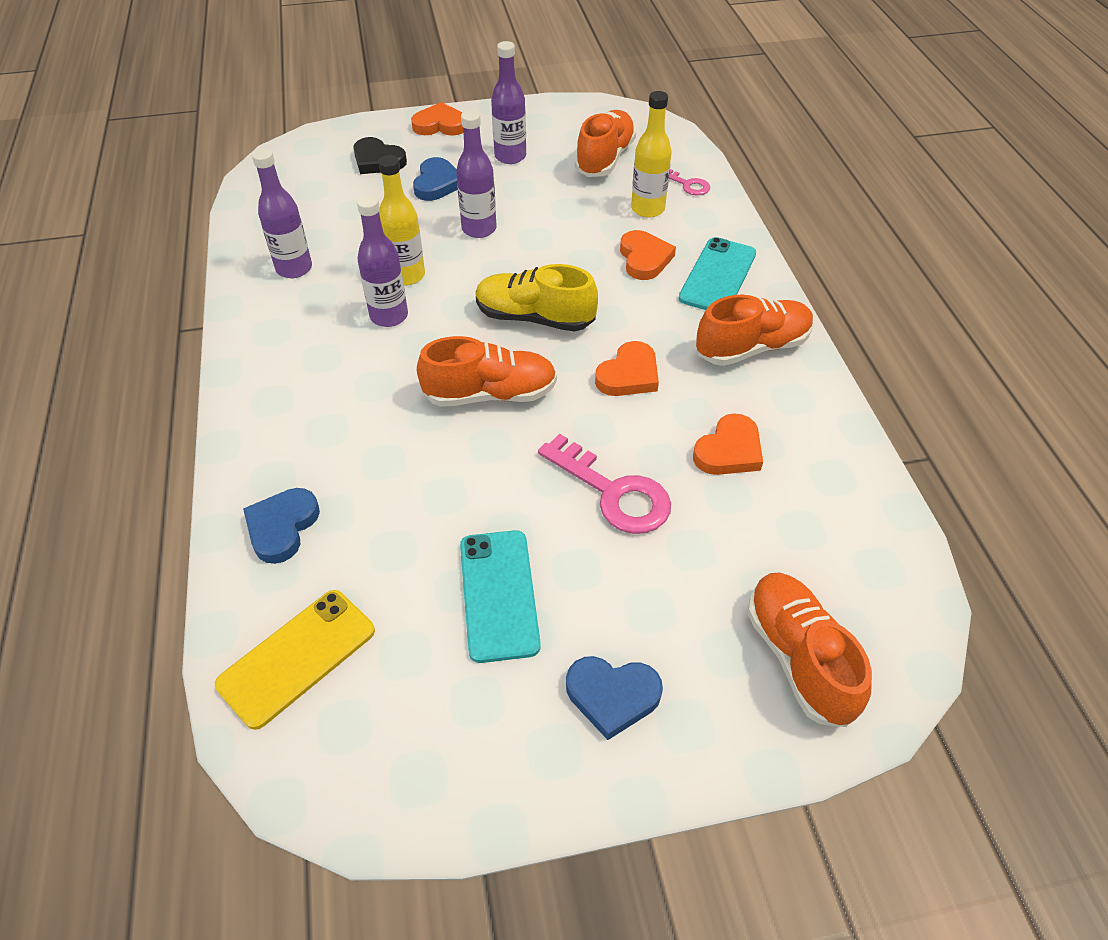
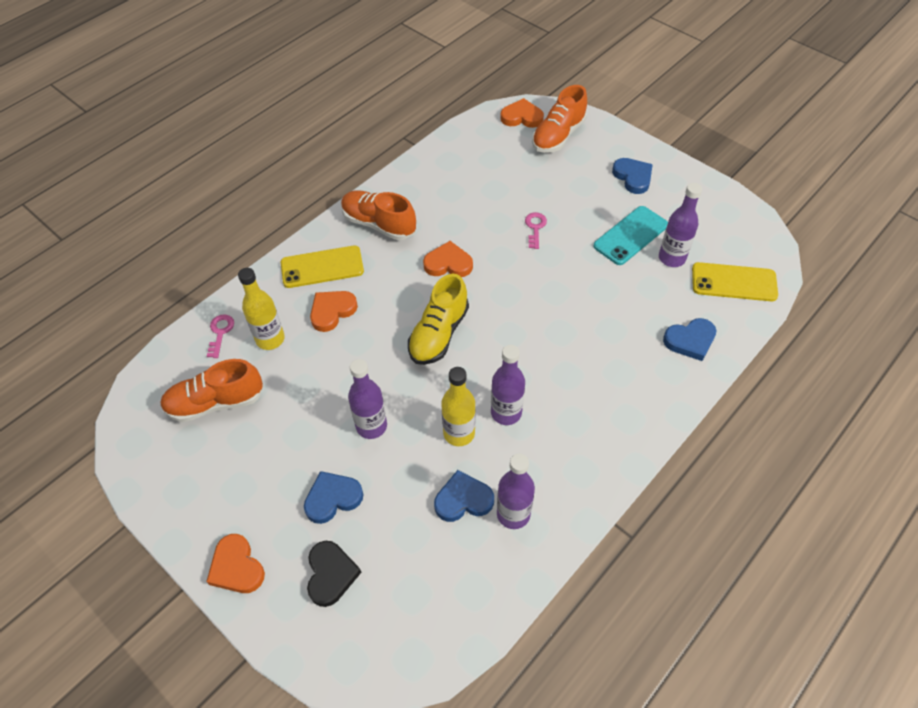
camera: 125 degrees left, 5 degrees up
(344, 248) = (463, 499): none -> blue heart
(490, 394) = (520, 315): orange shoe -> none
(510, 156) = (255, 472): purple bottle -> purple bottle (671, 258)
(535, 318) = (439, 333): yellow shoe -> yellow shoe turned 45 degrees clockwise
(613, 492) = (535, 228): pink key -> pink key, size x0.54
(717, 276) = (322, 267): turquoise phone -> yellow phone
(729, 450) = (467, 200): orange heart -> orange heart (522, 117)

